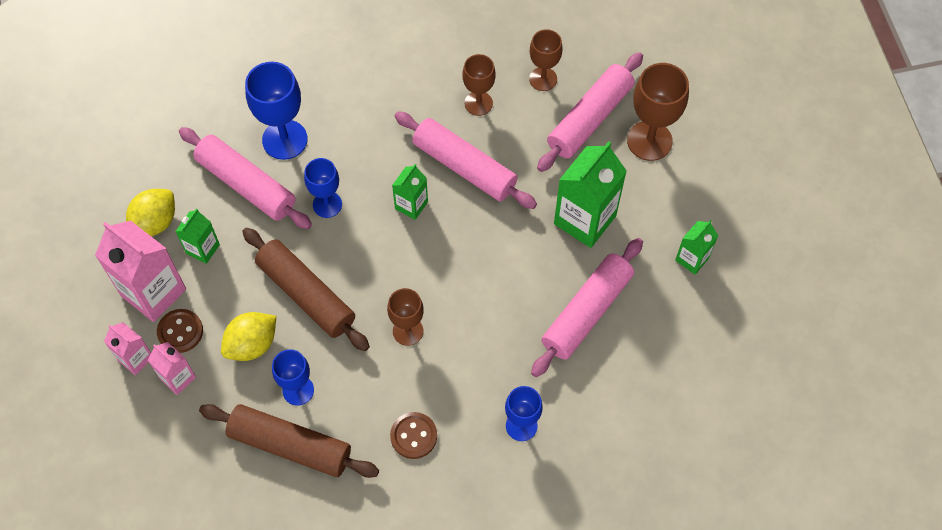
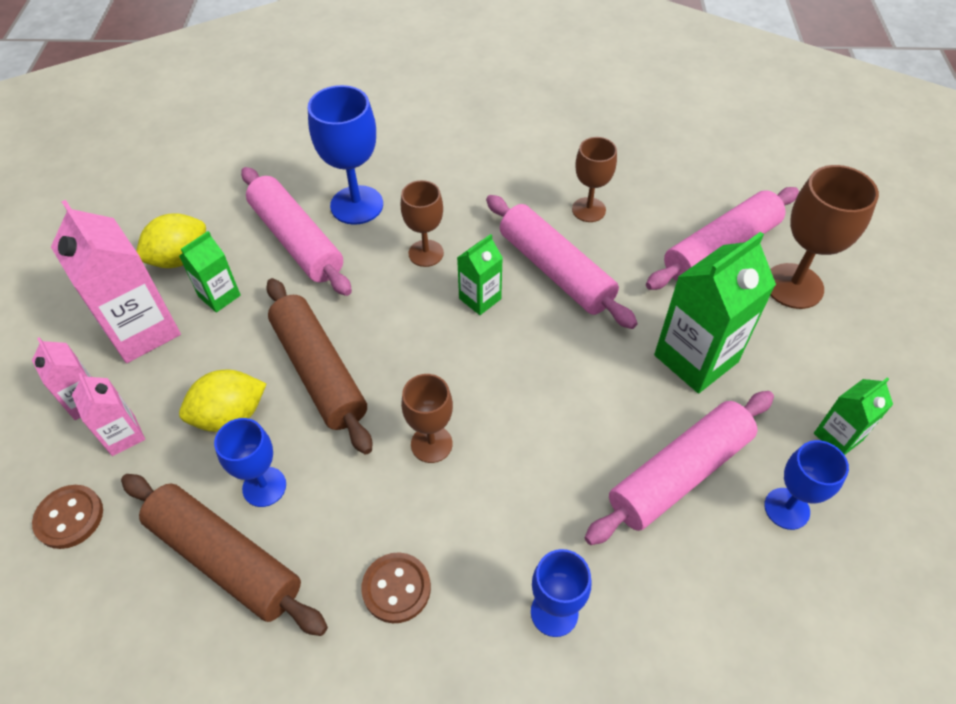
camera: 15 degrees right, 10 degrees down
(180, 331) = (152, 381): brown button -> brown button (69, 517)
(327, 204) = (380, 278): blue goblet -> blue goblet (786, 508)
(543, 79) = (670, 199): brown goblet -> brown goblet (426, 253)

